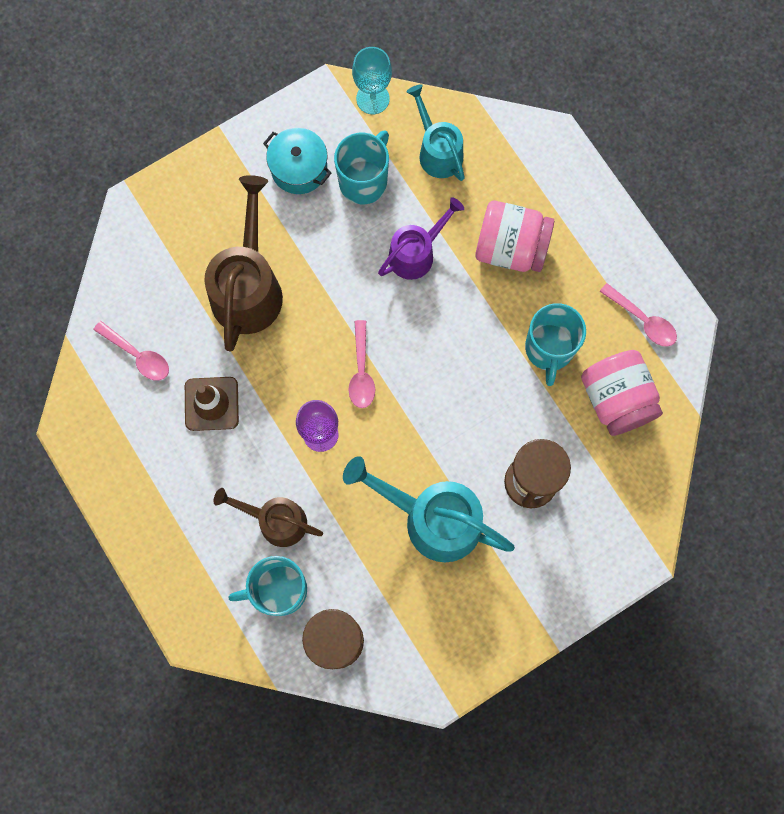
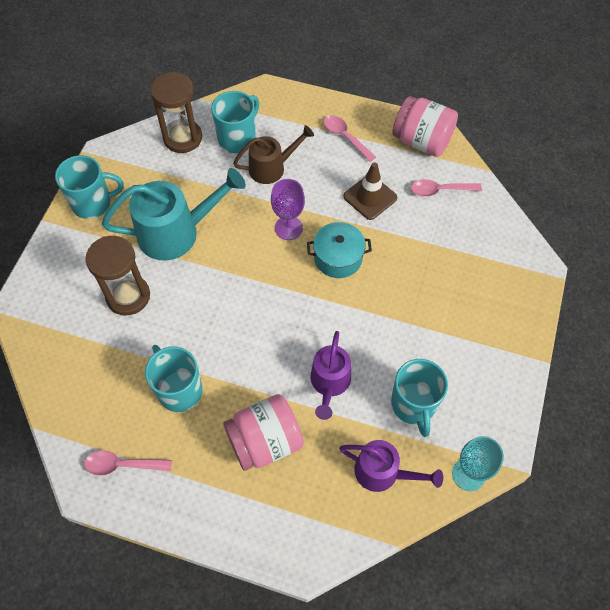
camera: 140 degrees right, 15 degrees down
(248, 287) = (417, 276): brown watering can -> none
(299, 168) = (465, 377): turquoise pot -> turquoise pot (338, 258)
(361, 372) = (296, 280): pink spoon -> pink spoon (345, 137)
(437, 151) = (383, 472): turquoise watering can -> purple watering can
(492, 627) = (93, 203): none -> turquoise mug
(616, 399) = (104, 392): pink jar -> pink jar (421, 141)

